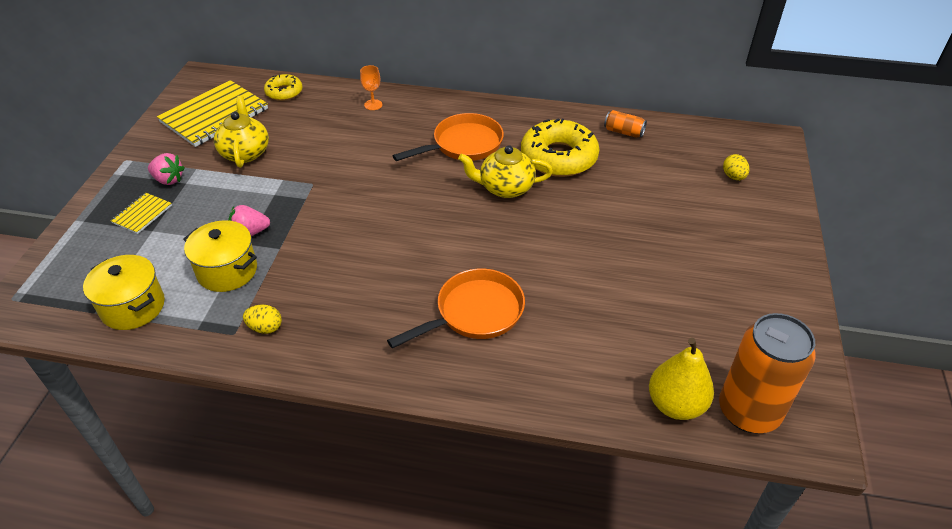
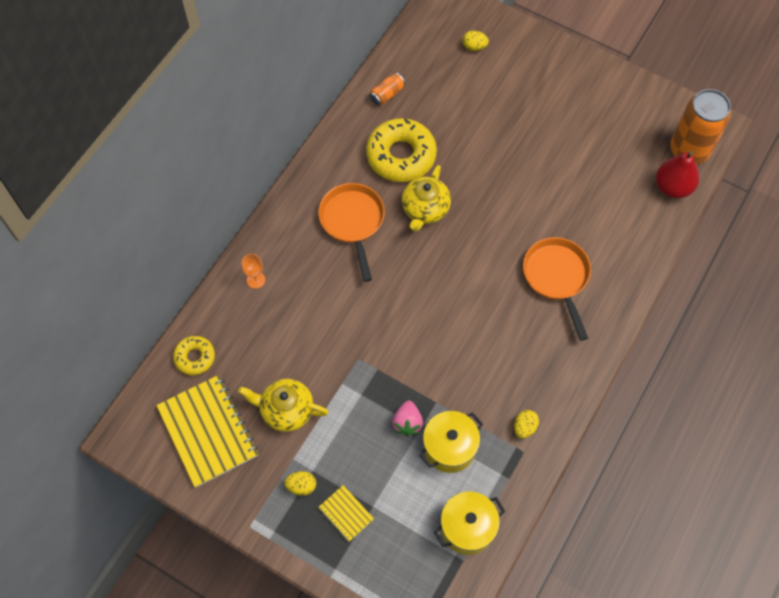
camera: 70 degrees left, 20 degrees up
(168, 180) = (301, 486): pink strawberry -> yellow egg
(675, 404) = (672, 187): yellow pear -> red pear

